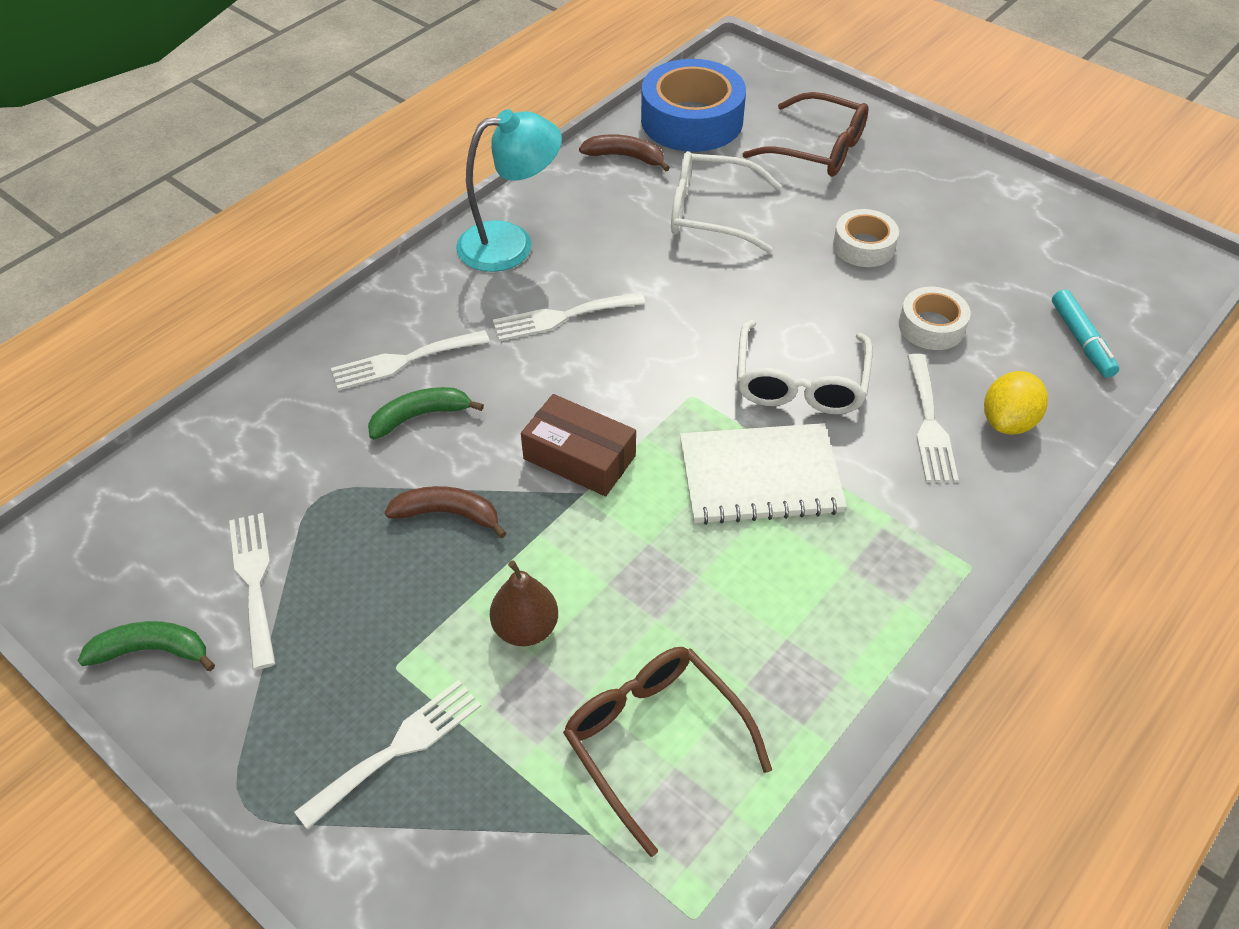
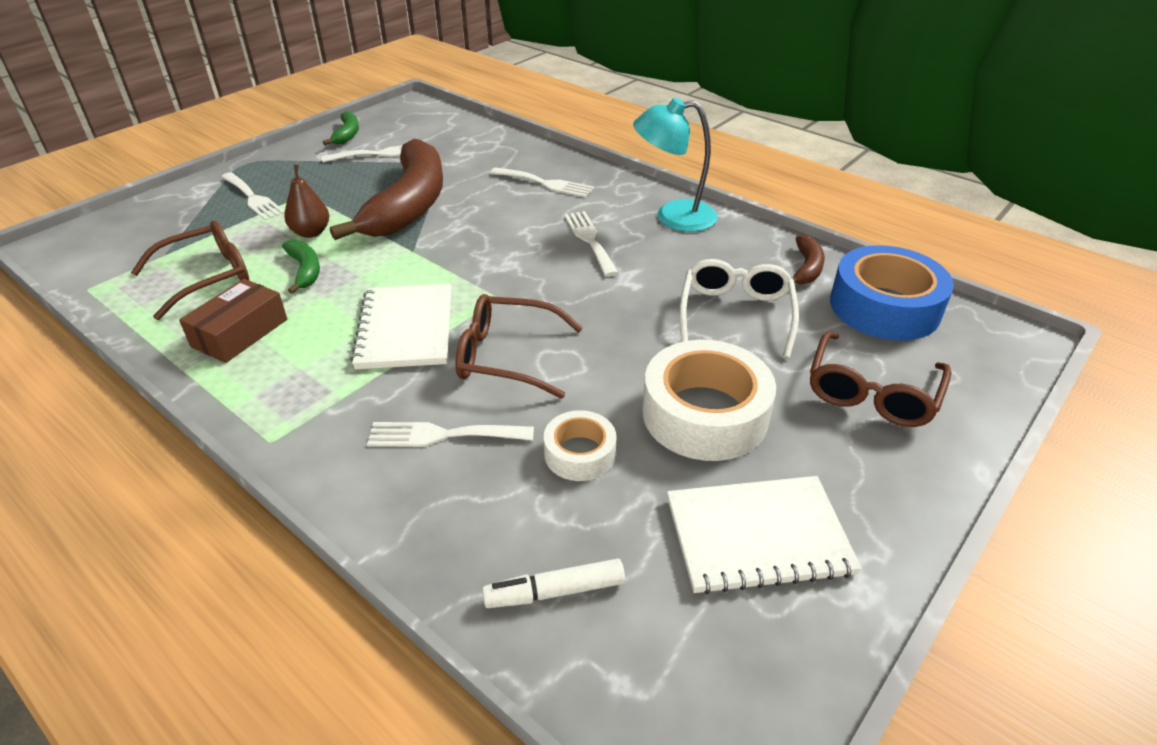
camera: 90 degrees right, 10 degrees down
(403, 361) = (545, 183): white fork -> white fork turned 135 degrees clockwise
(420, 416) = (494, 191): green banana -> green banana (305, 270)
(448, 514) = (409, 204): brown banana -> brown banana, size x2.36
(511, 243) = (673, 217): turquoise lamp -> turquoise lamp turned 105 degrees clockwise
(579, 457) = (445, 249): brown box -> brown box (240, 333)
(800, 382) = (508, 356): white glasses -> brown glasses
(863, 246) = (704, 414): white tape -> white tape, size x1.85
(993, 230) = (757, 536): none -> white notebook
(1008, 422) = (434, 496): yellow lemon -> none
(1081, 340) = (554, 591): turquoise marker -> white marker

